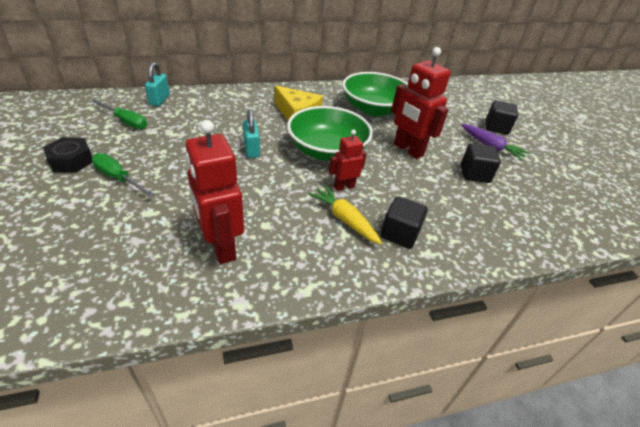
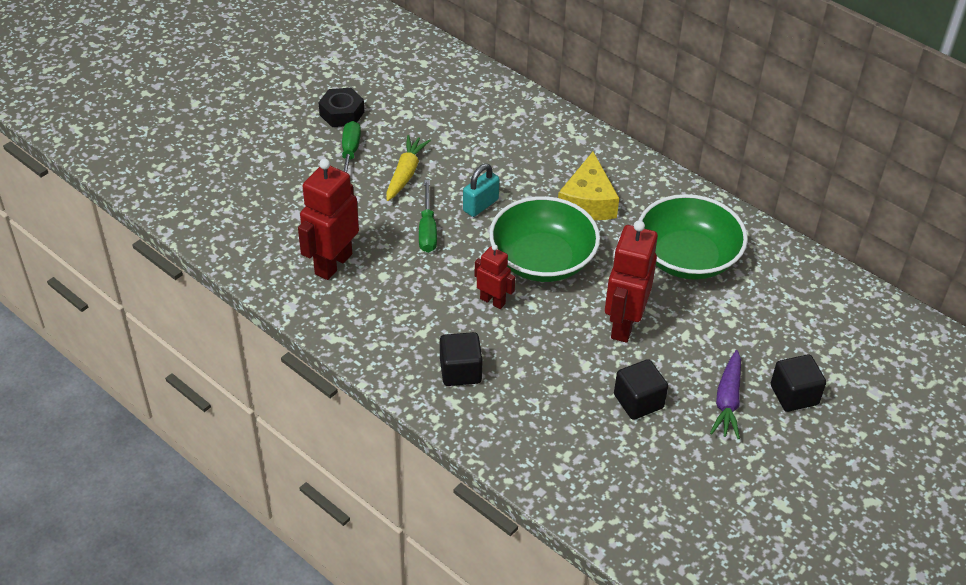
camera: 60 degrees right, 5 degrees up
(126, 122) = (428, 99): green screwdriver -> green screwdriver (427, 229)
(159, 100) = (489, 91): turquoise padlock -> none
(344, 219) = (442, 323): yellow carrot -> yellow carrot (405, 173)

